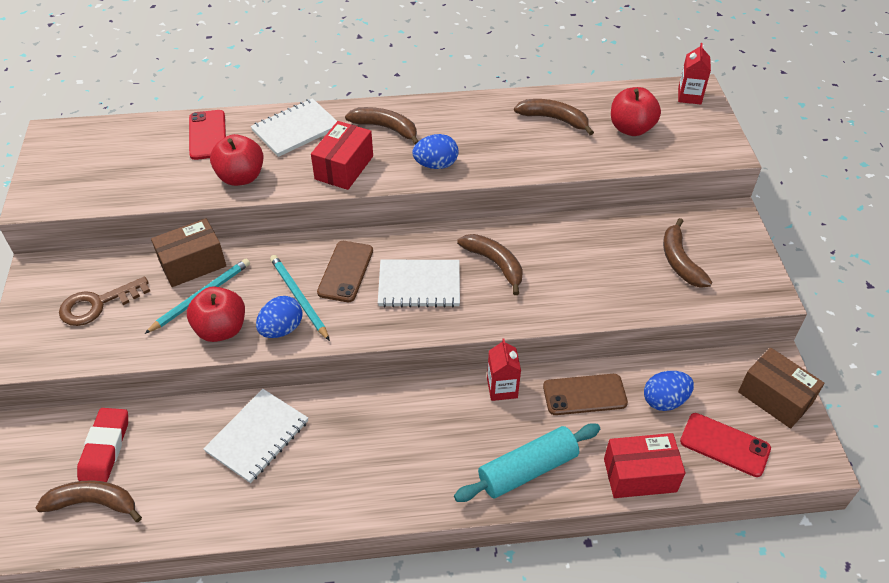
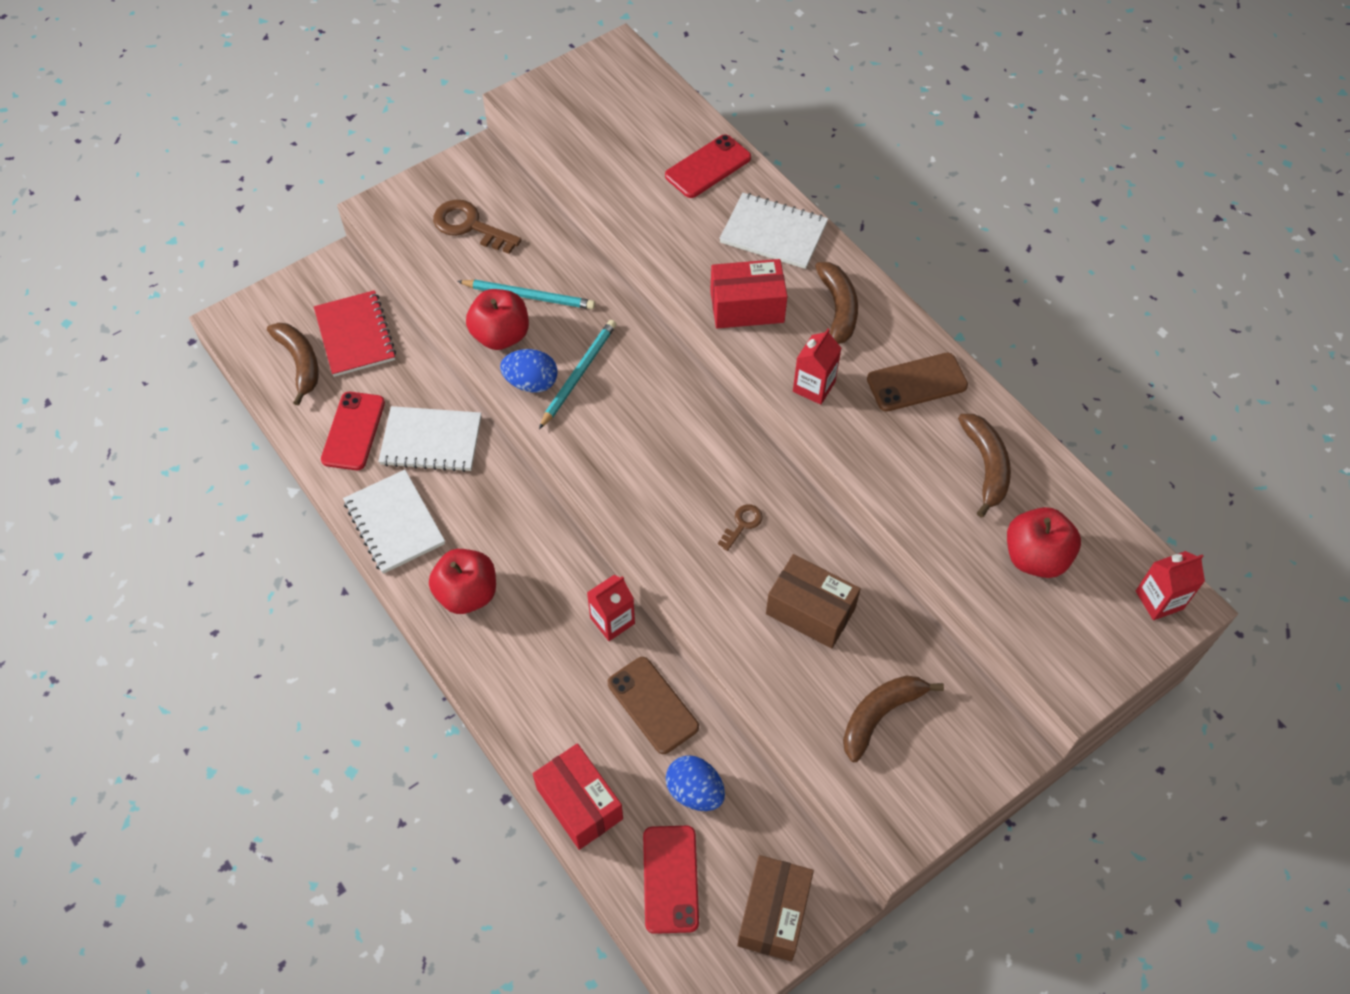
camera: 60 degrees right, 10 degrees up
(105, 448) = (355, 335): red eraser -> red notebook
(193, 264) = (563, 265): brown box -> brown box (810, 611)
(200, 490) = (353, 431): none -> red phone
(241, 177) = (668, 230): red apple -> red apple (467, 593)
(345, 271) = (639, 394): brown phone -> brown phone (916, 382)
(419, 285) = (664, 468): white notebook -> white notebook (394, 523)
(436, 165) = (814, 387): blue egg -> red carton
(495, 264) = (742, 524): brown banana -> brown key
(527, 469) = (525, 691): turquoise rolling pin -> none

